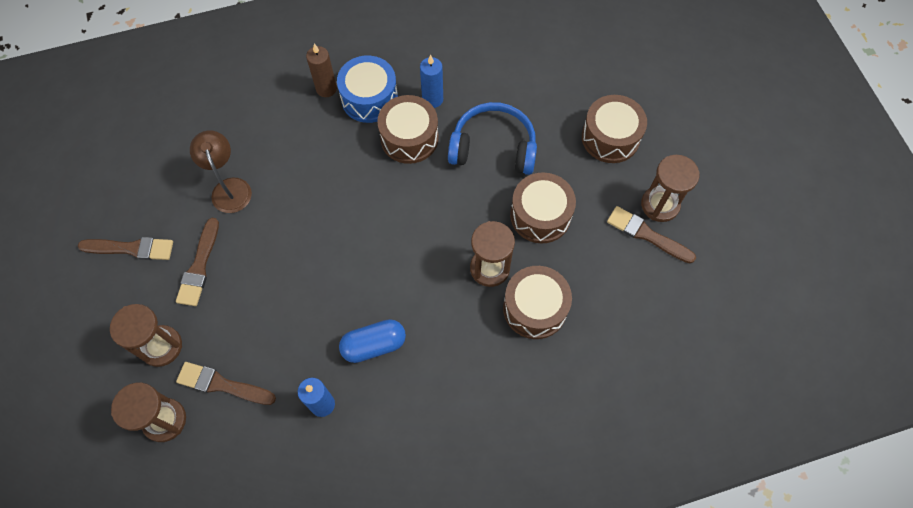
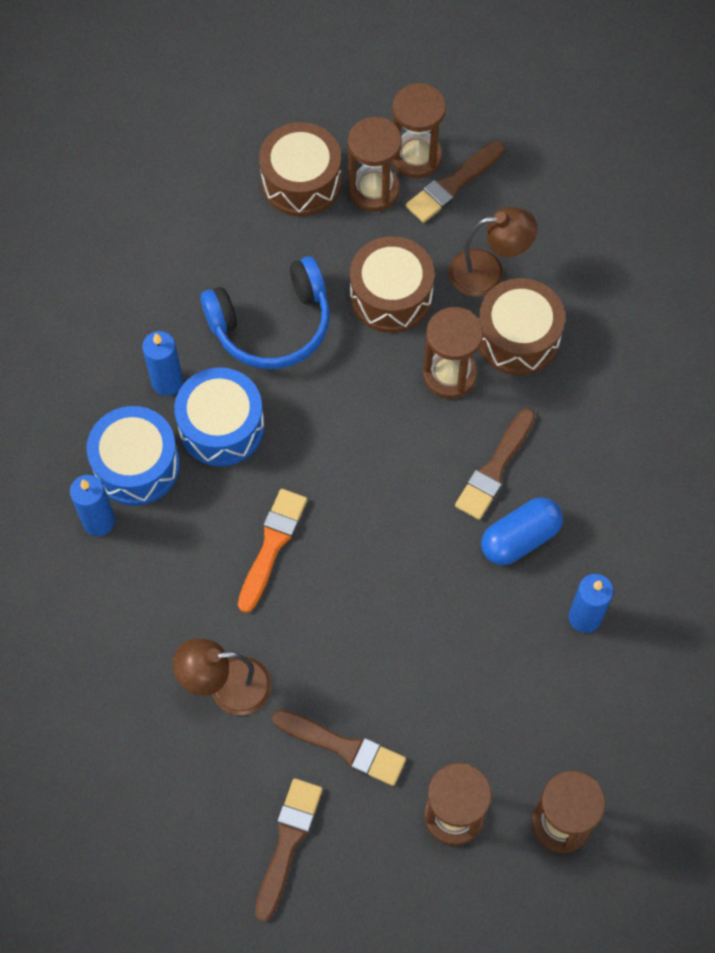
camera: 75 degrees left, 0 degrees up
(222, 384) = (528, 740): brown brush -> brown brush (495, 468)
(326, 89) = (99, 521): brown candle -> blue candle
(332, 188) = (272, 545): none -> orange brush
(374, 345) = (520, 538): blue capsule -> blue capsule turned 60 degrees clockwise
(409, 138) = (221, 427): brown drum -> blue drum
(493, 148) = (272, 324): blue headphones -> blue headphones turned 135 degrees counterclockwise
(582, 275) = (488, 272): none -> brown lamp
(621, 184) = (374, 190): none -> brown hourglass

